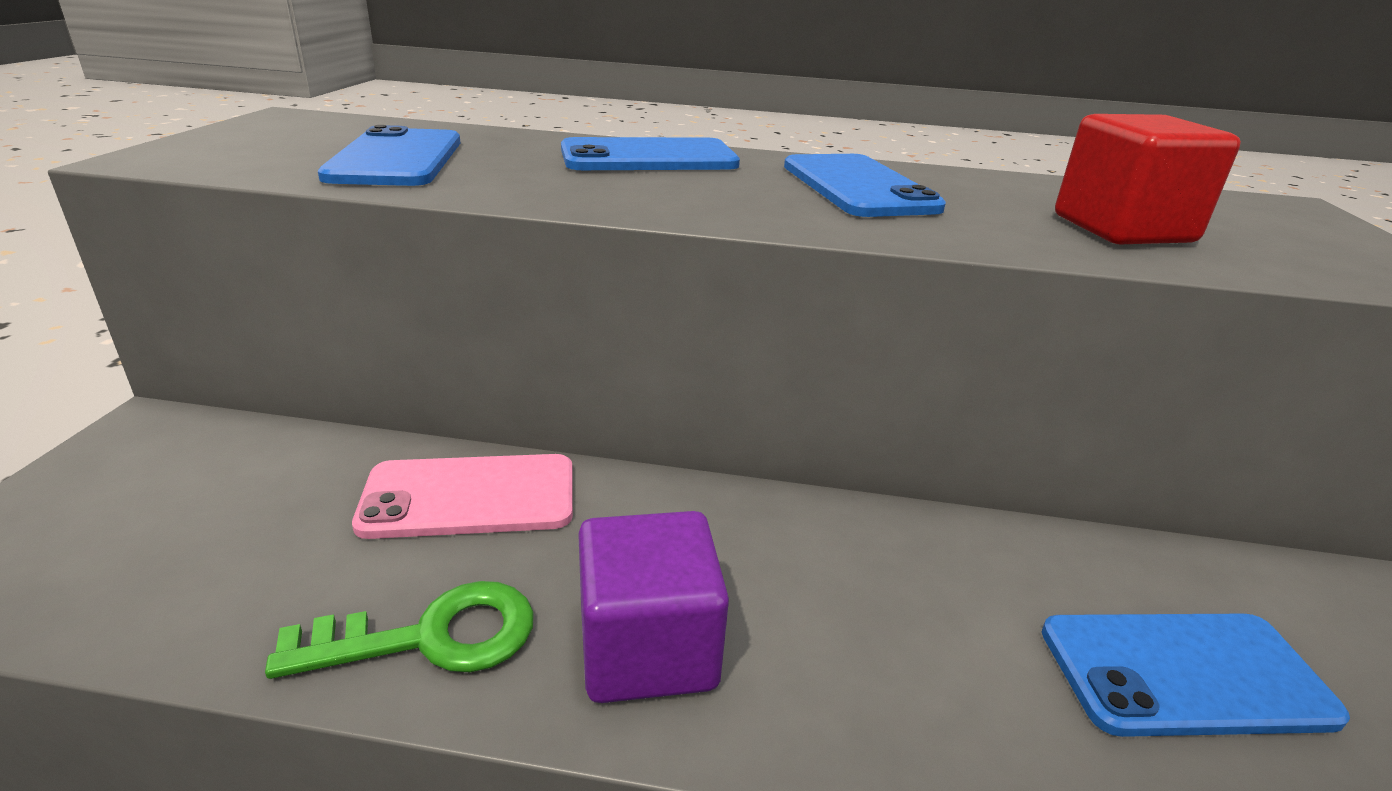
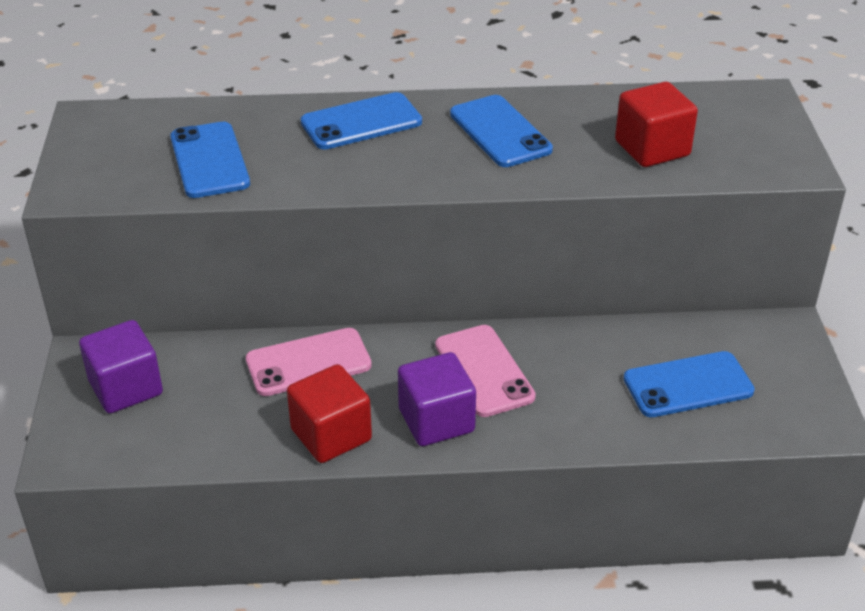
camera: 10 degrees left, 10 degrees up
(155, 483) = (126, 388): none -> purple cube
(430, 637) = (331, 435): green key -> red cube
(768, 566) = (484, 371): none -> pink phone

